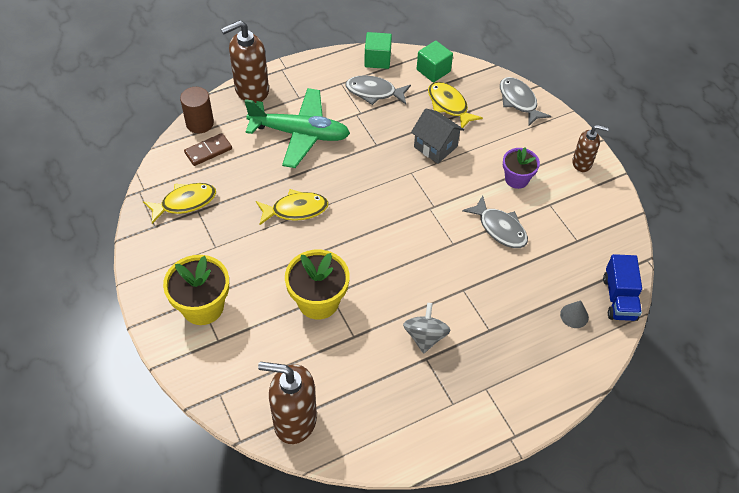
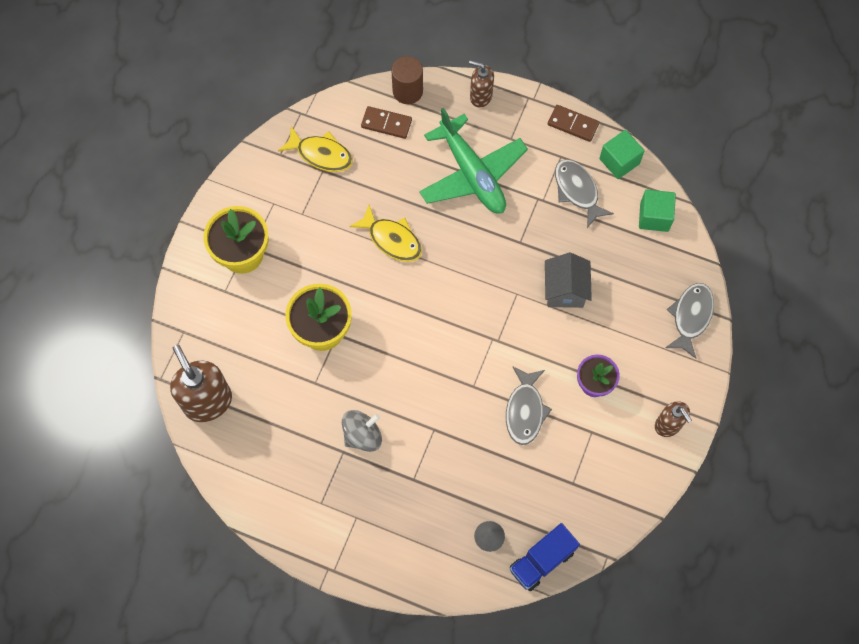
camera: 50 degrees right, 15 degrees up
(251, 91) = (480, 96): brown soap dispenser -> brown soap dispenser, size x0.59
(326, 62) = (573, 124): none -> brown domino
(449, 105) = (625, 263): yellow fish -> none

